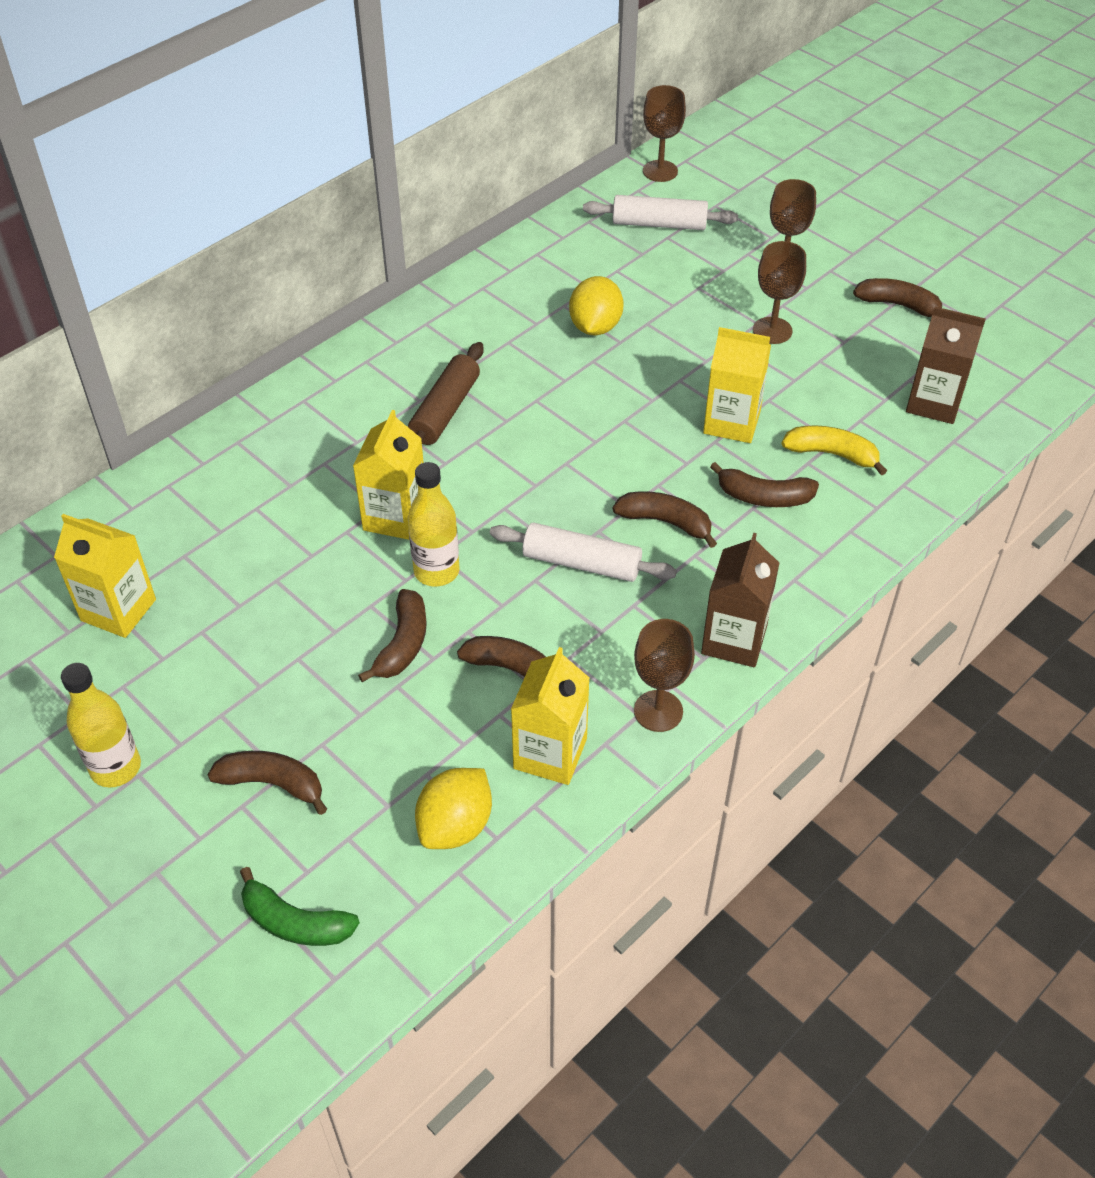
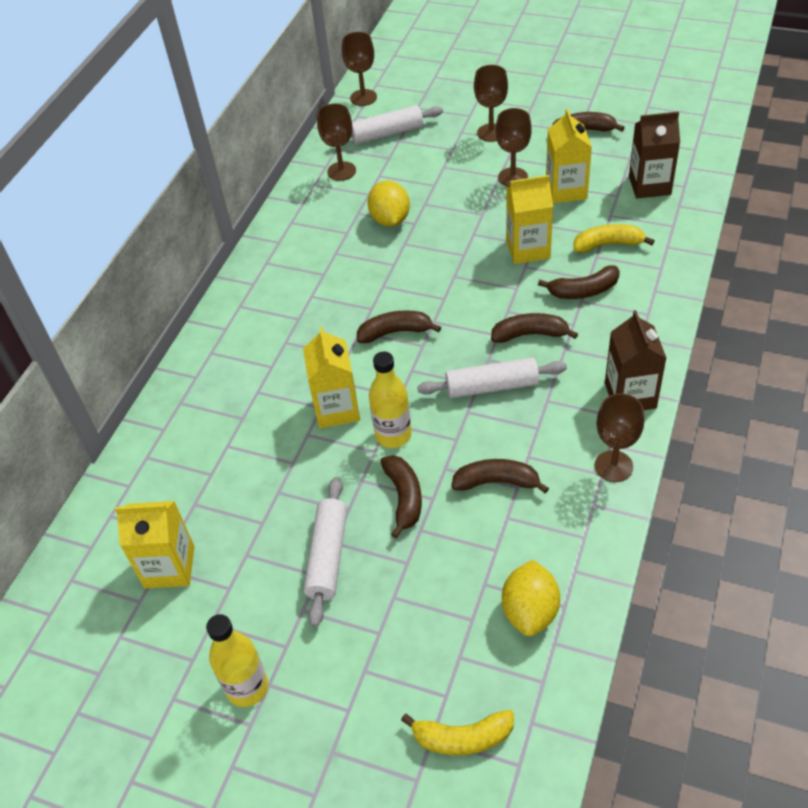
camera: 20 degrees left, 0 degrees up
(273, 783) = (376, 643): brown banana -> brown banana (395, 332)
(282, 670) = (327, 556): none -> white rolling pin
(295, 922) = (462, 738): green banana -> yellow banana
(445, 410) = (322, 319): brown rolling pin -> none
(550, 753) = (561, 529): yellow carton -> yellow carton (566, 190)
(577, 249) = (341, 171): none -> brown goblet

